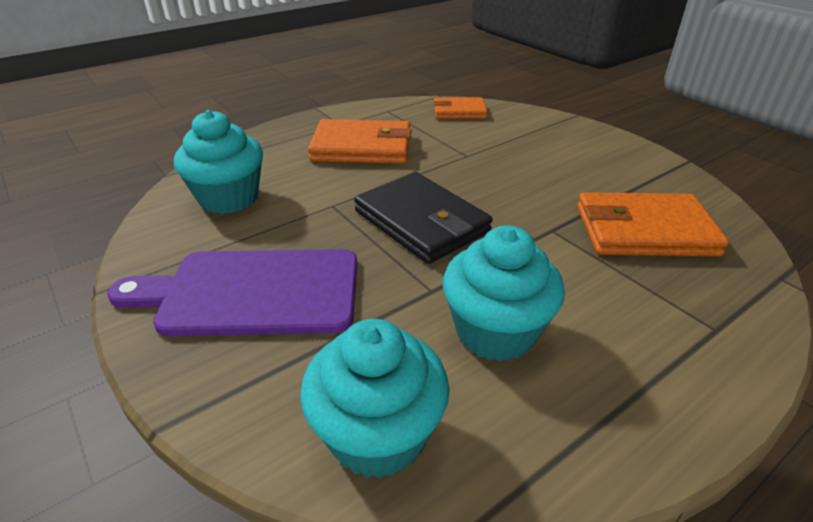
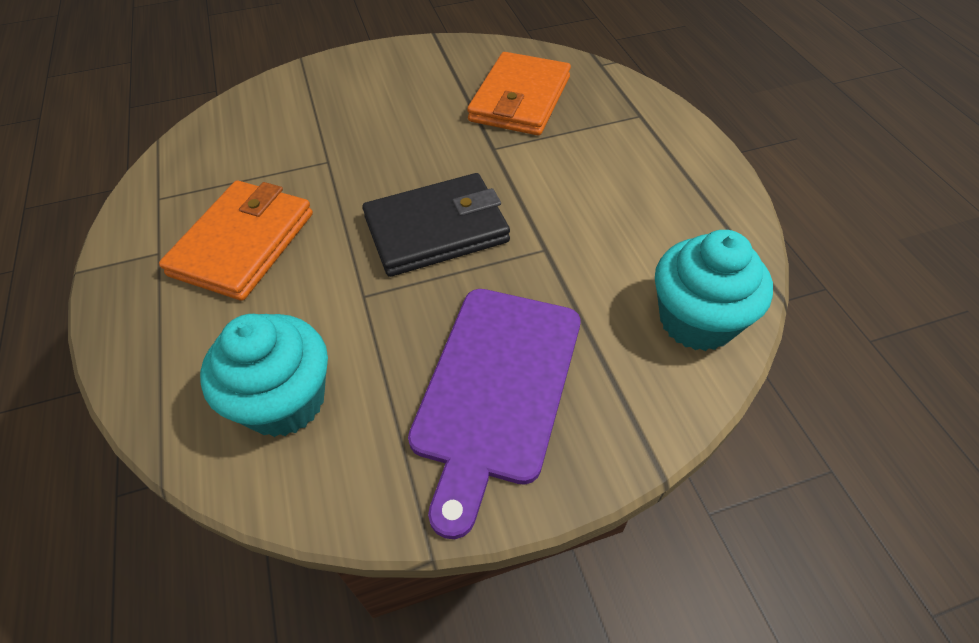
camera: 70 degrees left, 15 degrees up
(459, 111) = (218, 137): orange wallet -> none
(495, 331) = (609, 224): turquoise cupcake -> none

